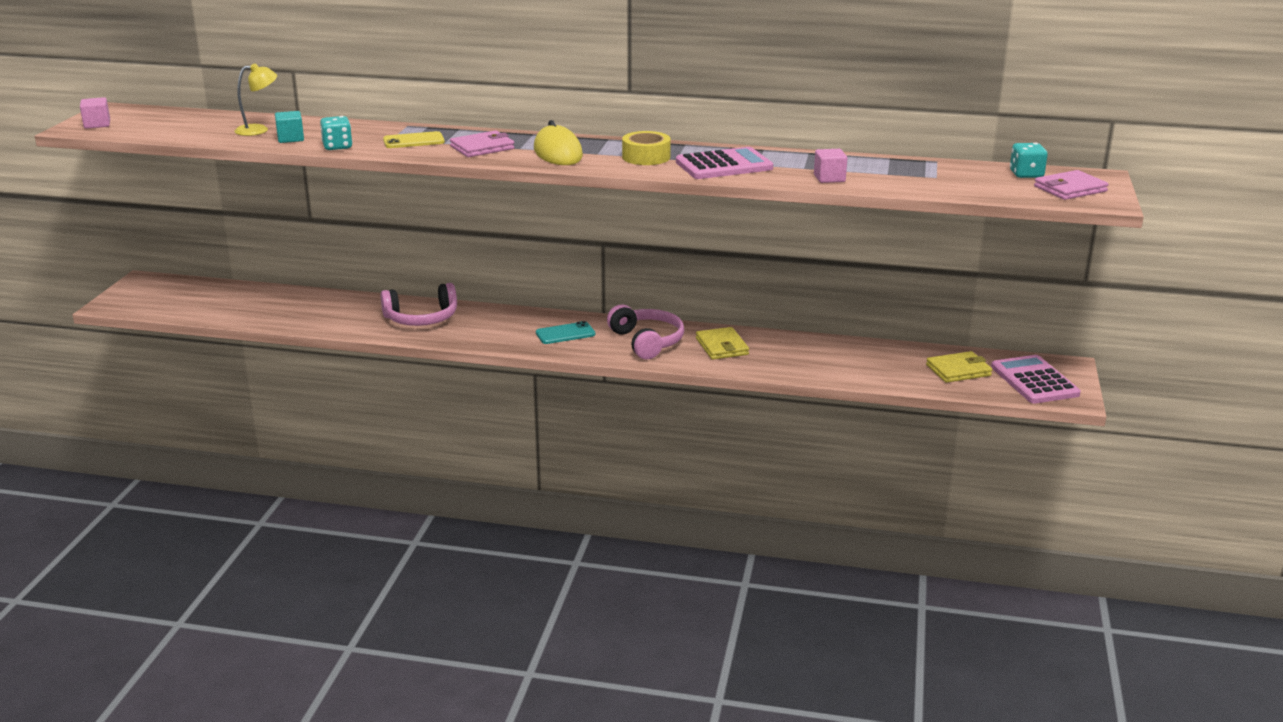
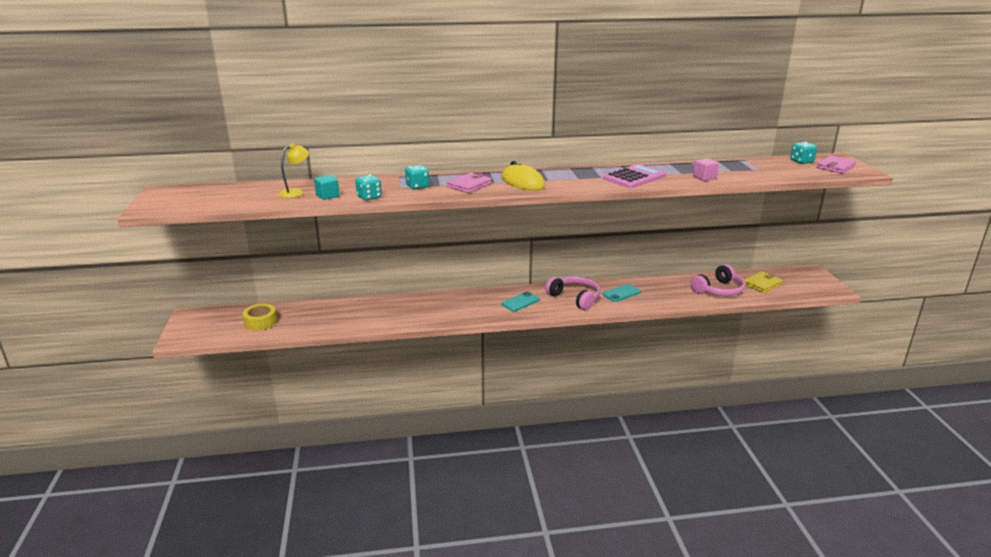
camera: 20 degrees left, 0 degrees up
(97, 124) = (162, 204): pink cube -> none
(413, 141) = (417, 186): yellow phone -> turquoise dice
(421, 318) = (418, 308): pink headphones -> pink headphones (718, 290)
(646, 157) = (581, 178): yellow tape -> yellow tape (260, 322)
(722, 346) = (621, 293): yellow wallet -> turquoise phone
(1034, 381) = (805, 283): pink calculator -> none

